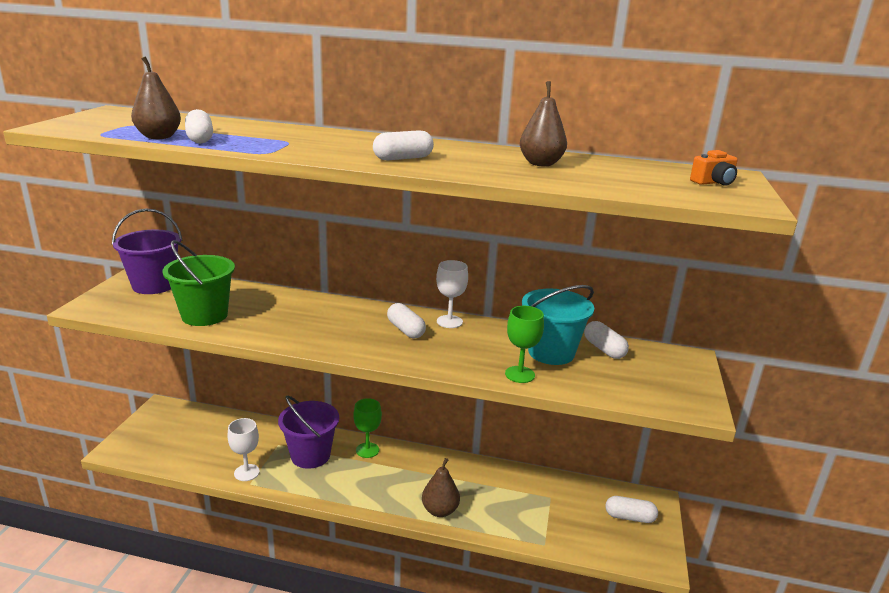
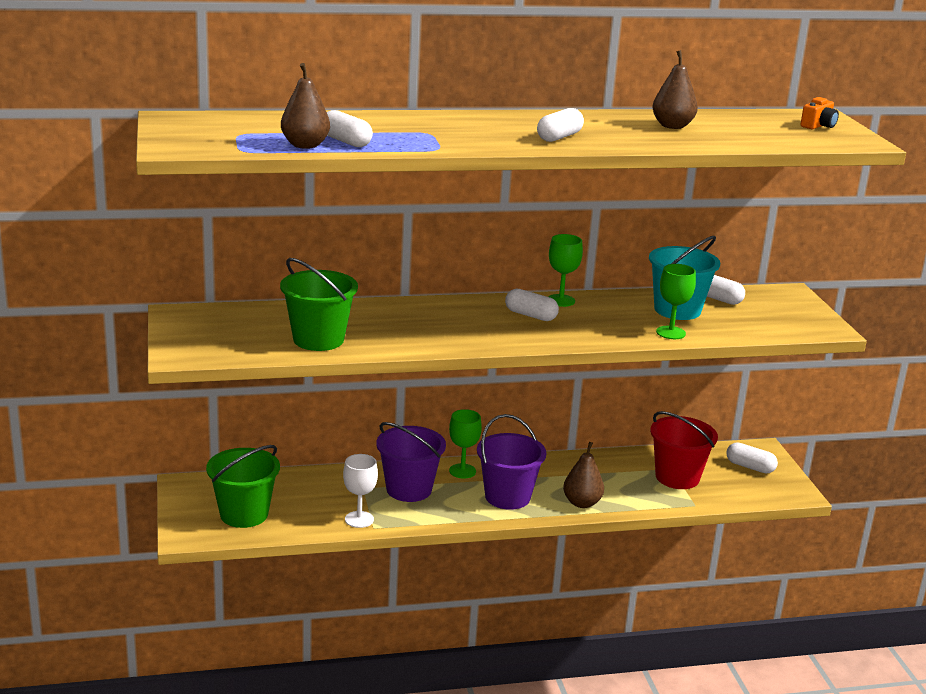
camera: 25 degrees left, 0 degrees up
(154, 285) = (215, 321): purple bucket -> purple bucket (507, 497)
(172, 443) = (244, 514): none -> green bucket
(449, 321) = (561, 300): white goblet -> green goblet
(549, 508) = (677, 477): none -> red bucket
(629, 517) = (750, 467): white capsule -> white capsule turned 45 degrees clockwise

